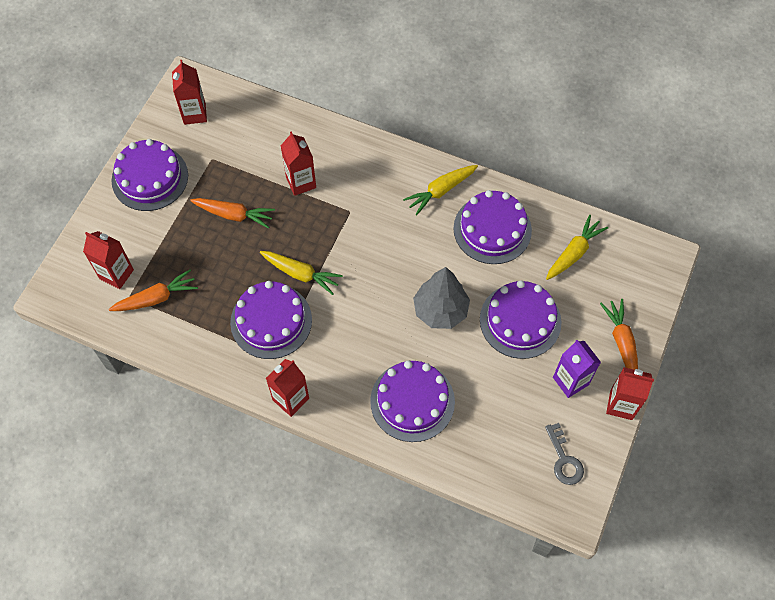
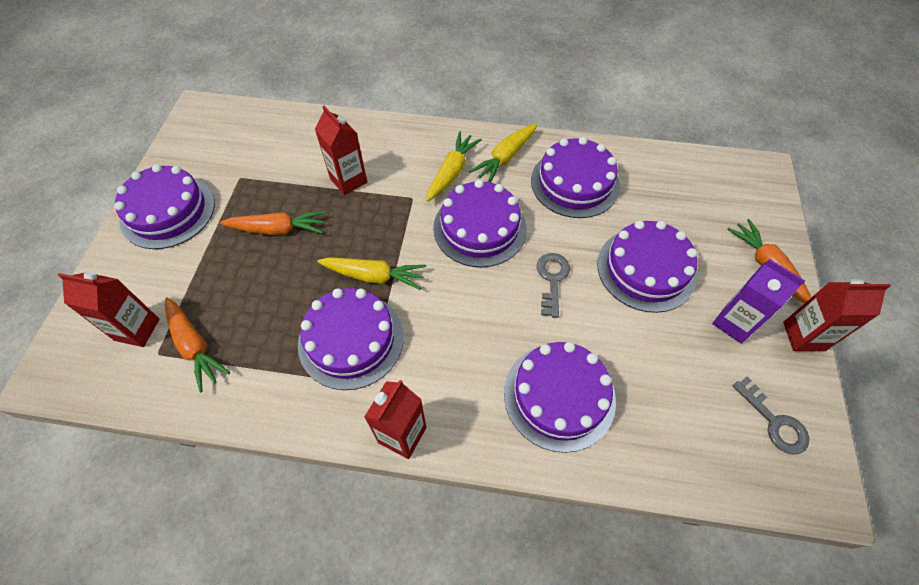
camera: 15 degrees left, 5 degrees down
(156, 298) = (195, 346): orange carrot -> orange carrot turned 90 degrees clockwise
(194, 114) = (212, 138): red carton -> none
(397, 252) = (479, 228): none -> purple cake
(440, 310) = (552, 279): grey tree -> grey key
(574, 252) = (670, 187): yellow carrot -> yellow carrot (452, 172)

